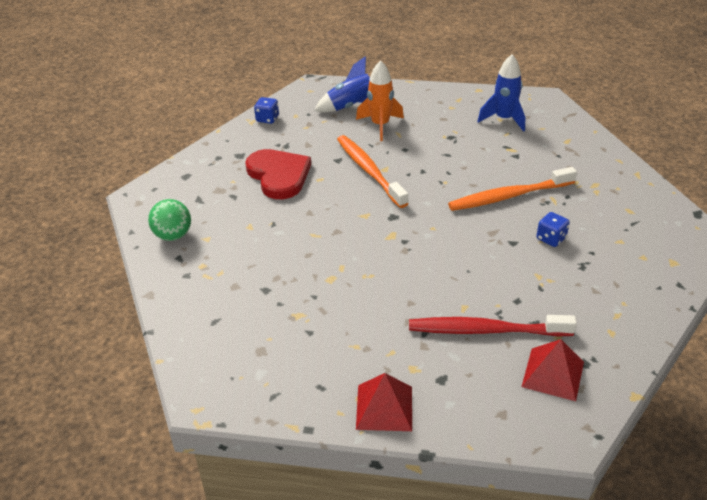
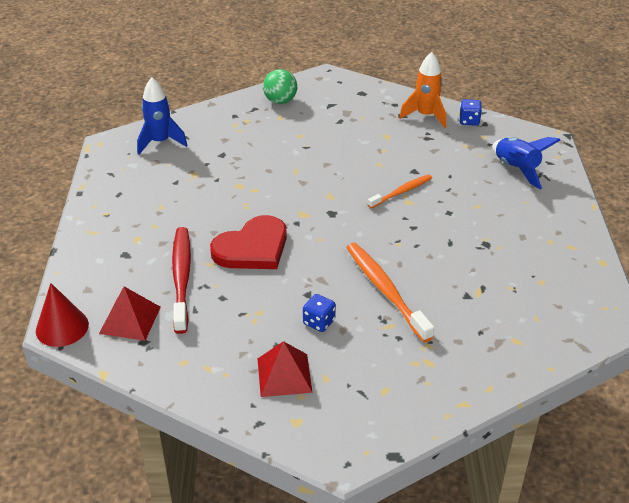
camera: 80 degrees right, 0 degrees up
(279, 175) = (377, 140): red heart -> red heart (252, 248)
(369, 171) = (401, 192): orange toothbrush -> orange toothbrush, size x0.60
(380, 125) = (487, 192): orange rocket -> orange rocket (425, 116)
(384, 407) = (97, 226): red pyramid -> red pyramid (284, 375)
(504, 119) = (542, 285): blue rocket -> blue rocket (160, 142)
(567, 436) = (62, 327): none -> red cone

